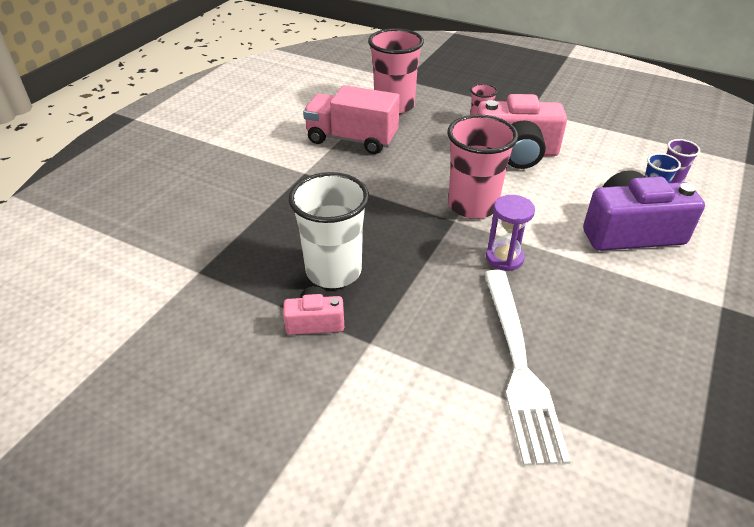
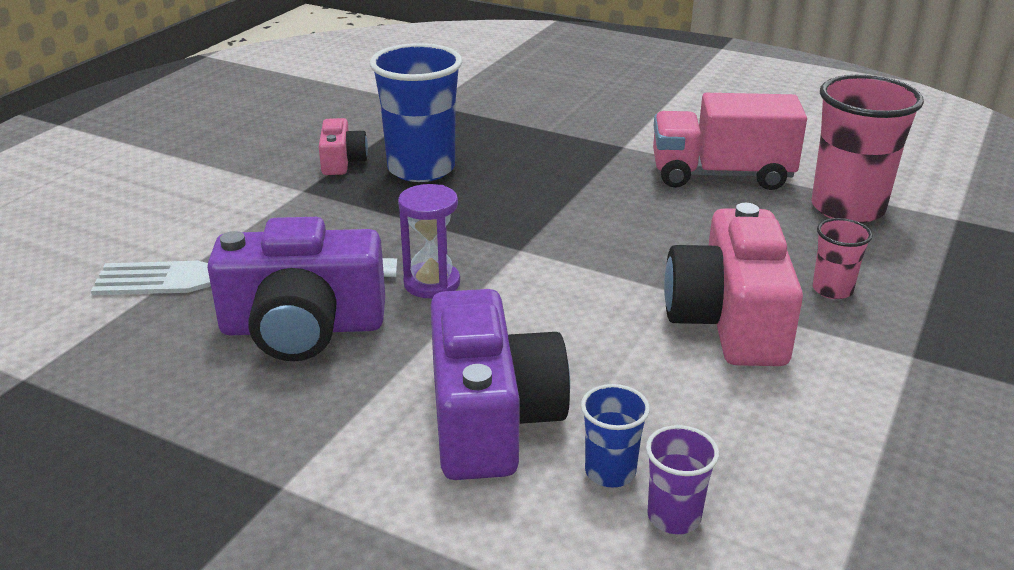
camera: 90 degrees right, 10 degrees down
(333, 271) = (421, 169): white cup -> blue cup
(352, 139) = (721, 175): pink truck -> pink truck turned 105 degrees counterclockwise
(472, 205) = (558, 266): pink cup -> none
(573, 316) = (302, 327): none -> purple camera

